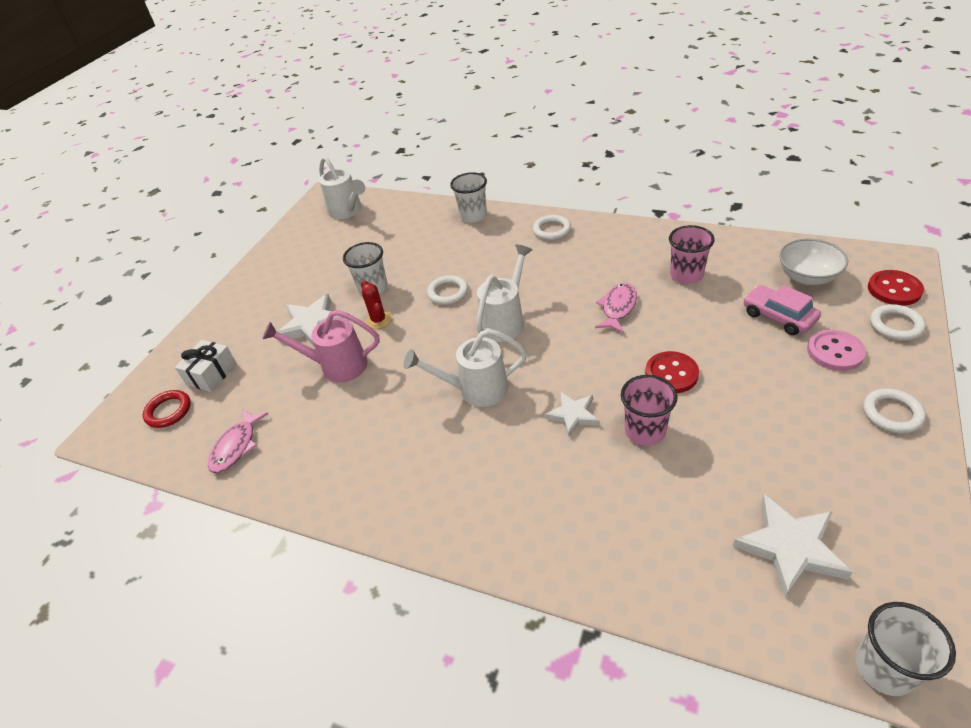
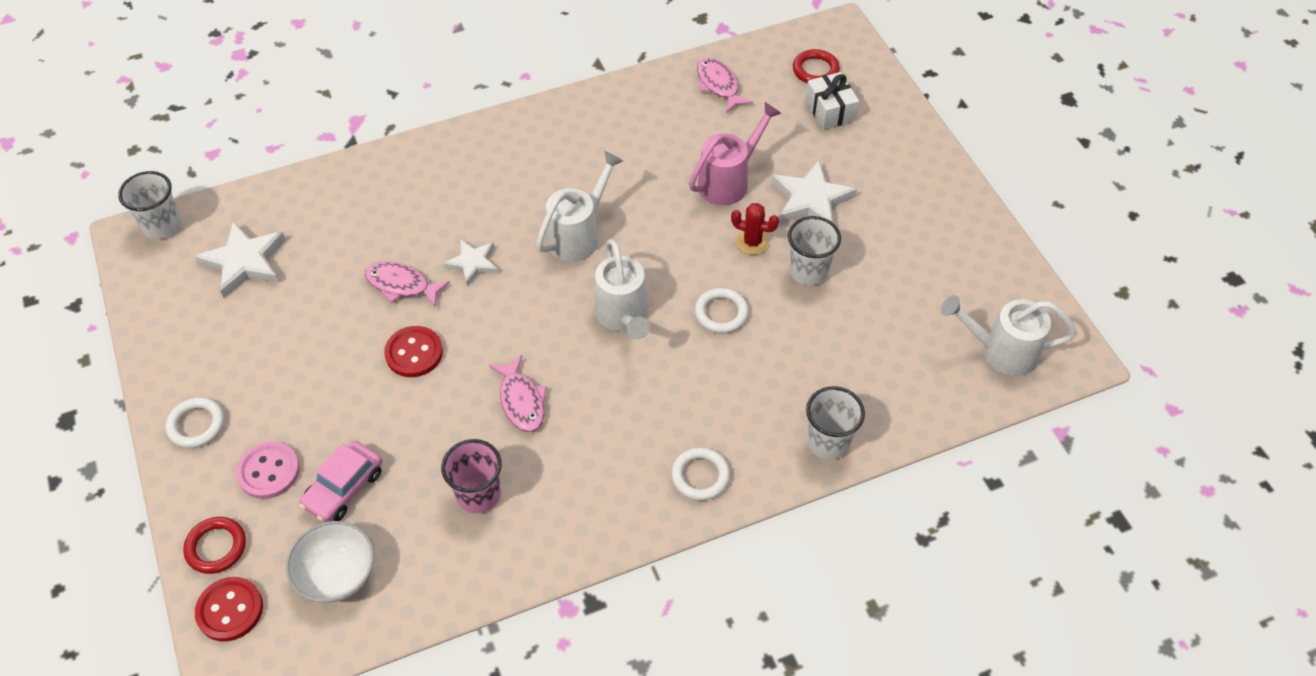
camera: 130 degrees right, 10 degrees up
(645, 431) = (401, 285): pink cup -> pink fish
(778, 317) = (344, 488): pink car -> pink car turned 120 degrees clockwise
(895, 325) = (216, 547): white ring -> red ring

